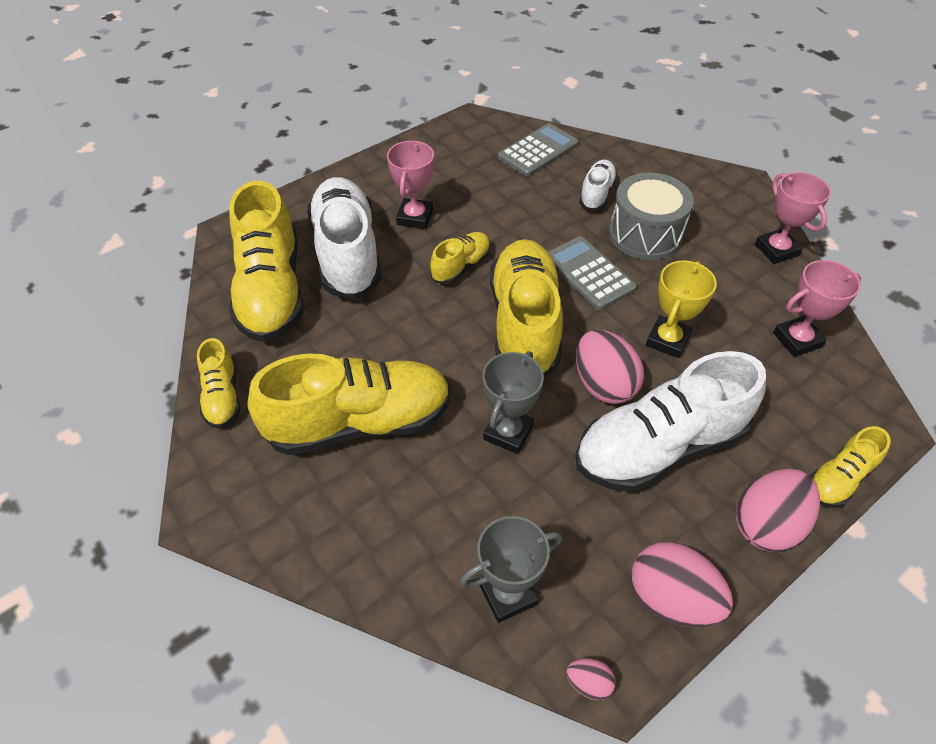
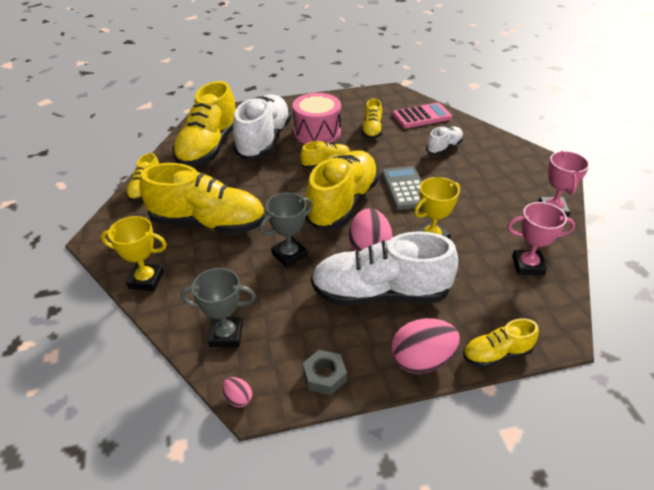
camera: 25 degrees right, 10 degrees down
(333, 553) = (146, 280): none -> yellow trophy
(415, 217) = (317, 132): pink trophy -> pink drum
(487, 192) = (372, 130): none -> yellow shoe
(538, 151) = (422, 116): grey calculator -> pink calculator
(645, 234) = (461, 177): grey drum -> none
(671, 598) = (324, 376): pink egg -> grey nut

